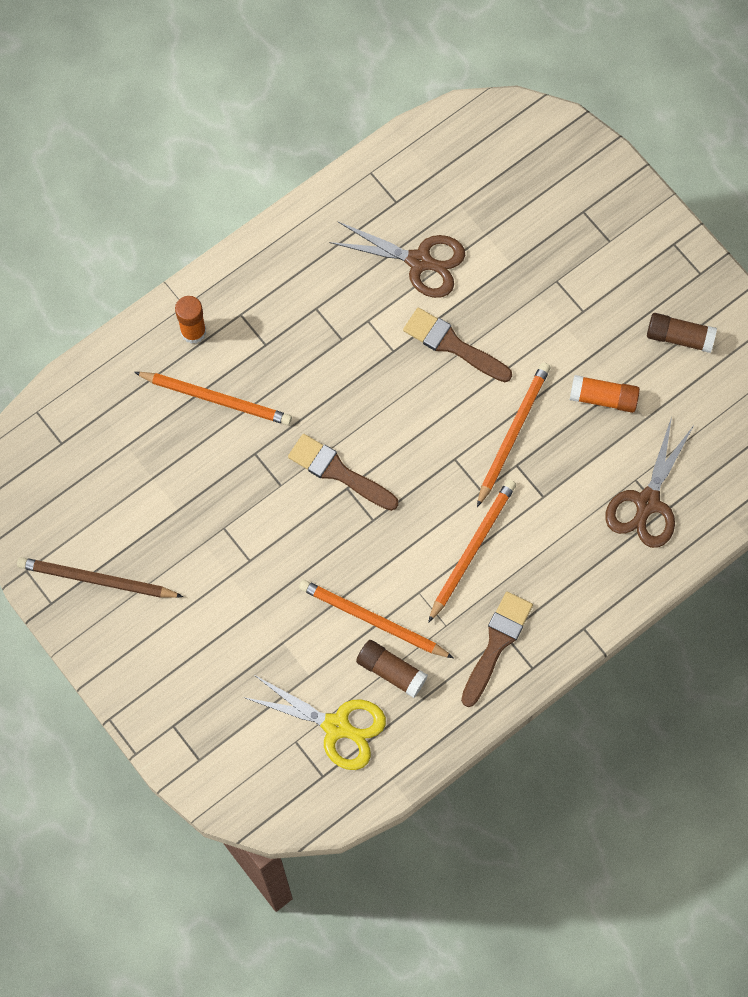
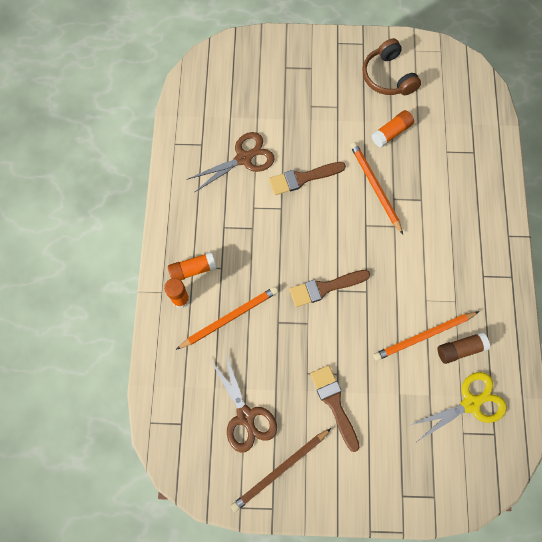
camera: 50 degrees left, 0 degrees up
(237, 316) = (192, 269): none -> orange glue stick
(472, 549) = (422, 255): orange pencil -> none
(496, 644) = (485, 284): brown brush -> brown brush (334, 403)
(647, 502) = (463, 155): brown scissors -> brown scissors (245, 416)
(679, 337) = (388, 76): brown glue stick -> brown headphones

